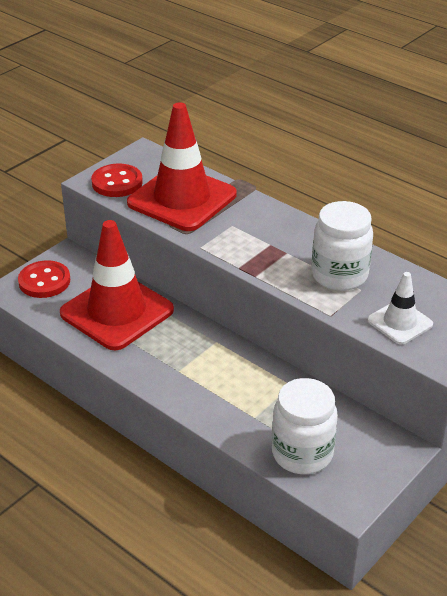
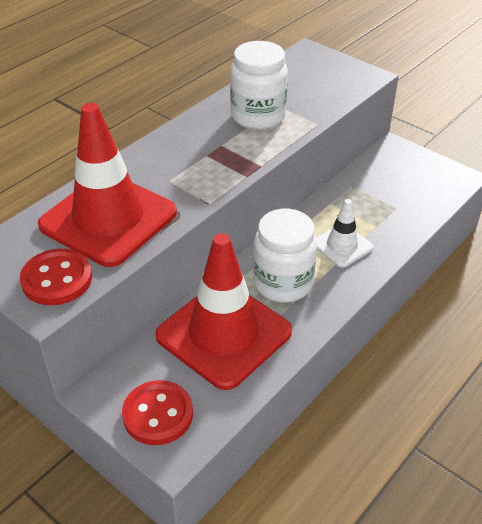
camera: 90 degrees left, 5 degrees up
(302, 453) = (414, 199): white jar -> white jar (283, 283)
(400, 322) = (323, 90): white traffic cone -> white traffic cone (342, 246)

